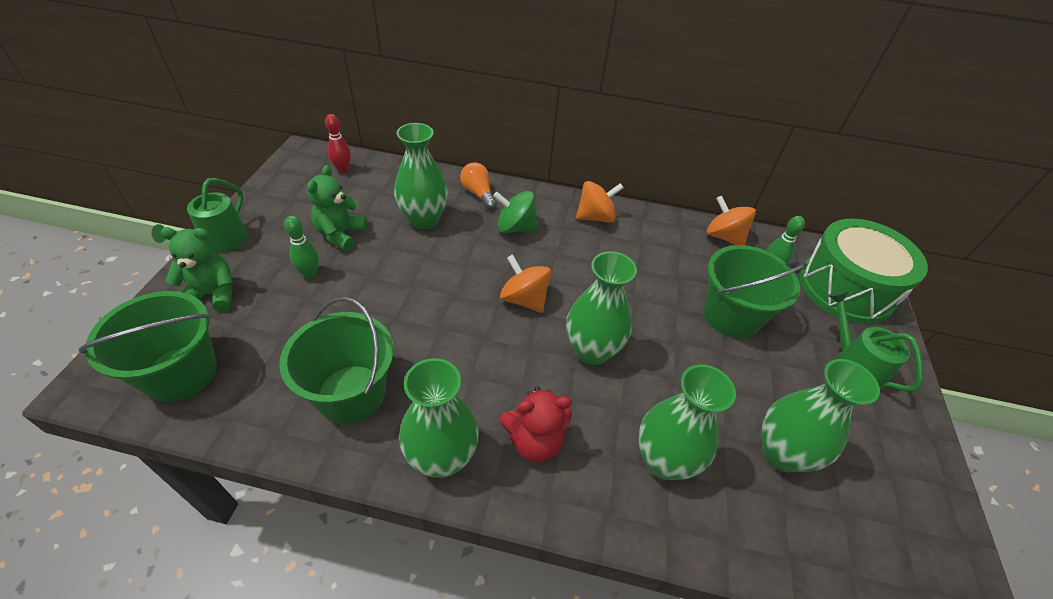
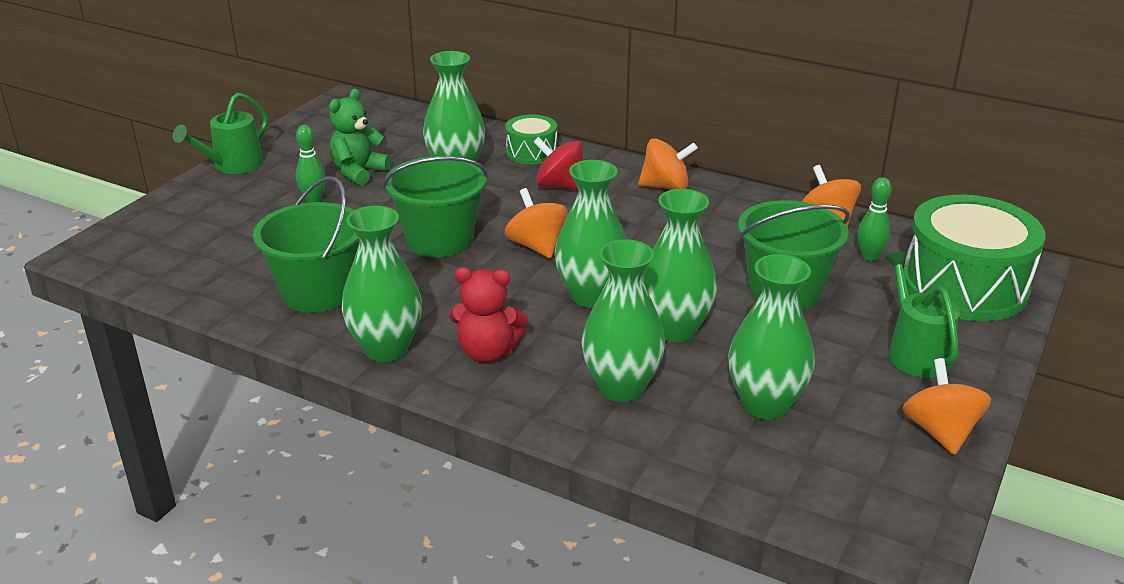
camera: 20 degrees right, 15 degrees down
(180, 373) = (164, 256): green bucket -> green bucket (439, 240)
(213, 294) = (212, 204): green teddy bear -> none
(343, 169) = (384, 118): red bowling pin -> none
(478, 193) = (531, 152): orange light bulb -> green drum
(515, 227) = (560, 186): green spinning top -> red spinning top
(673, 378) = (675, 329): none -> green vase
(915, 454) = (940, 432): none -> orange spinning top

